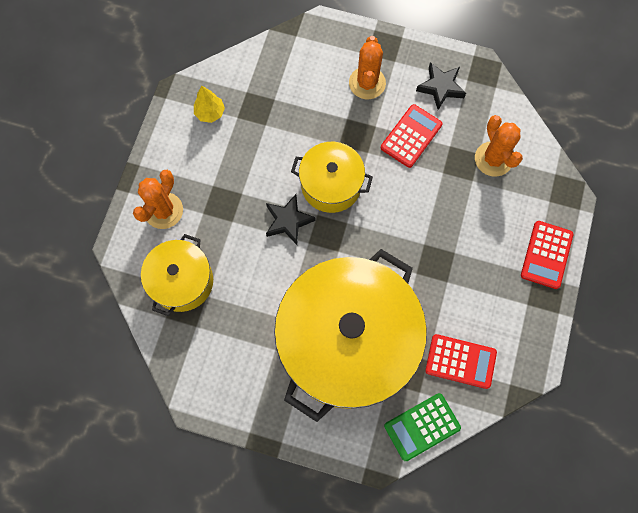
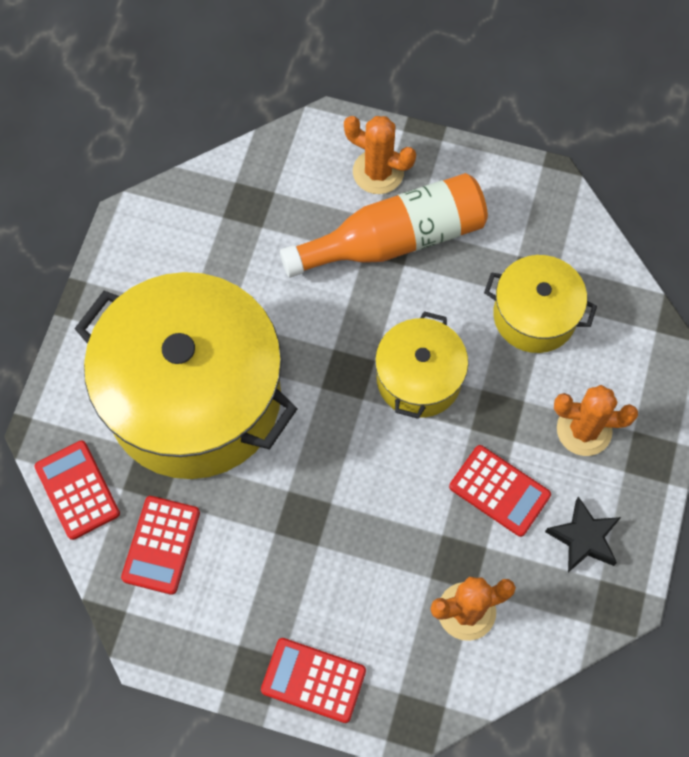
camera: 90 degrees right, 5 degrees down
(182, 281) = (282, 198): yellow pot -> yellow pot (534, 315)
(210, 113) = (523, 221): yellow tree -> none
(221, 199) = (395, 239): none -> orange bottle
(288, 221) = (364, 323): black star -> none
(422, 426) = (77, 490): green calculator -> red calculator

